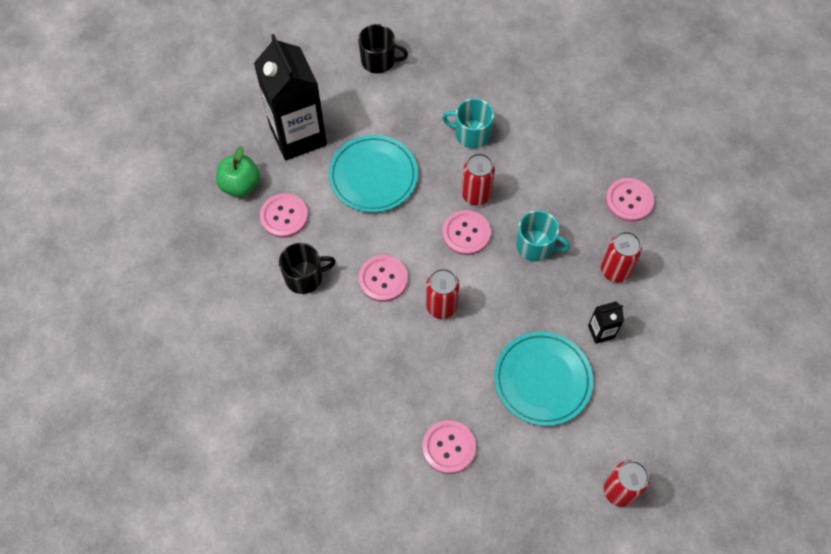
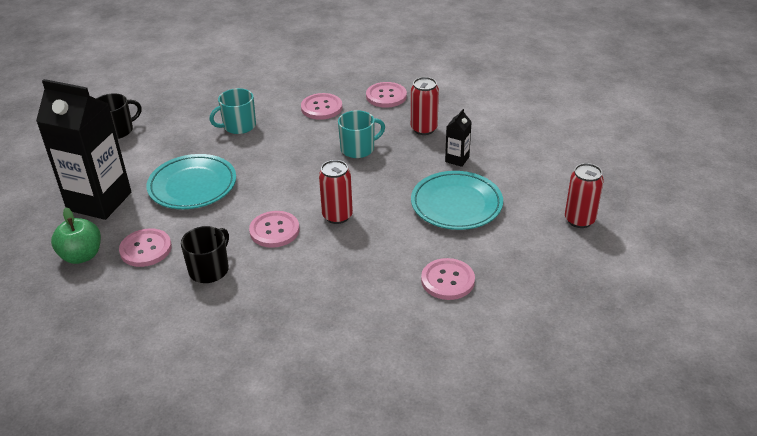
camera: 45 degrees left, 25 degrees down
(466, 233) = (303, 171): pink button -> pink button (321, 108)
(476, 195) = (283, 150): red can -> none

